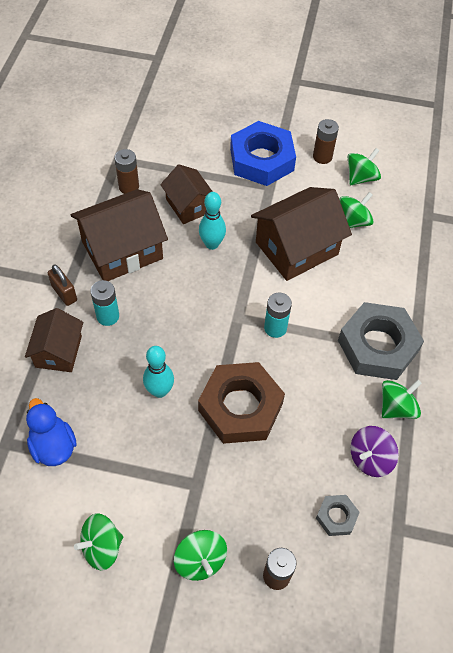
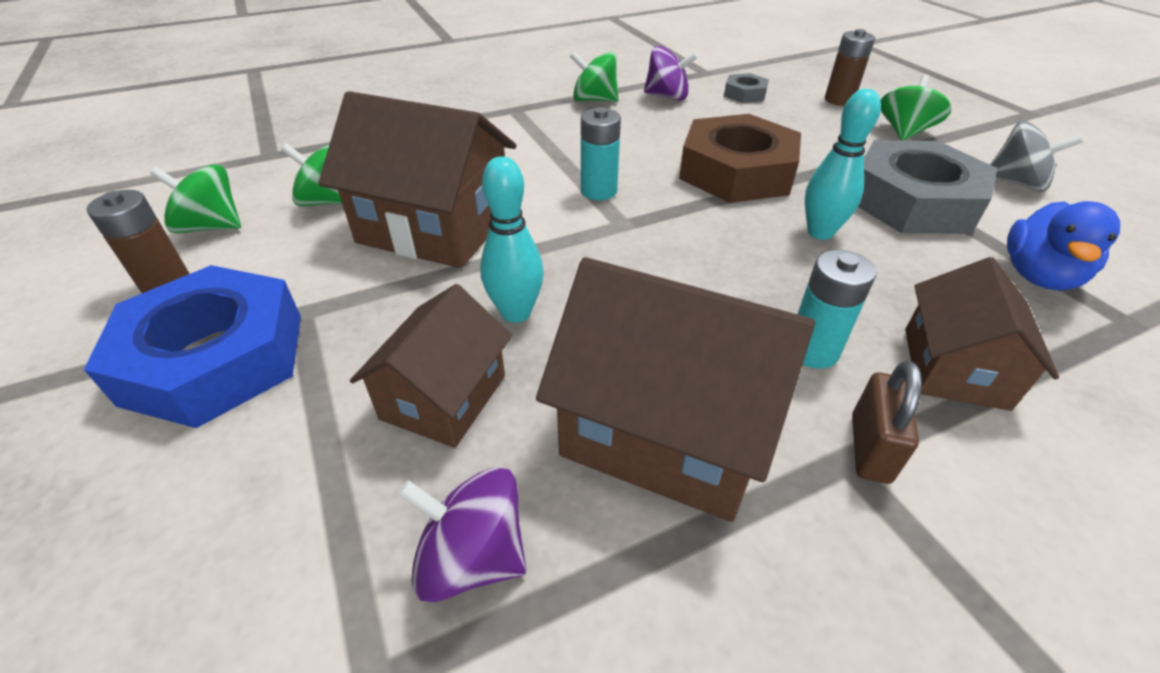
camera: 125 degrees left, 15 degrees down
(58, 351) = (954, 367): brown house -> brown house turned 45 degrees counterclockwise
(102, 547) = (1016, 183): green spinning top -> grey spinning top
(129, 187) = (472, 557): brown battery -> purple spinning top
(378, 346) = (533, 127): grey nut -> grey nut (912, 201)

